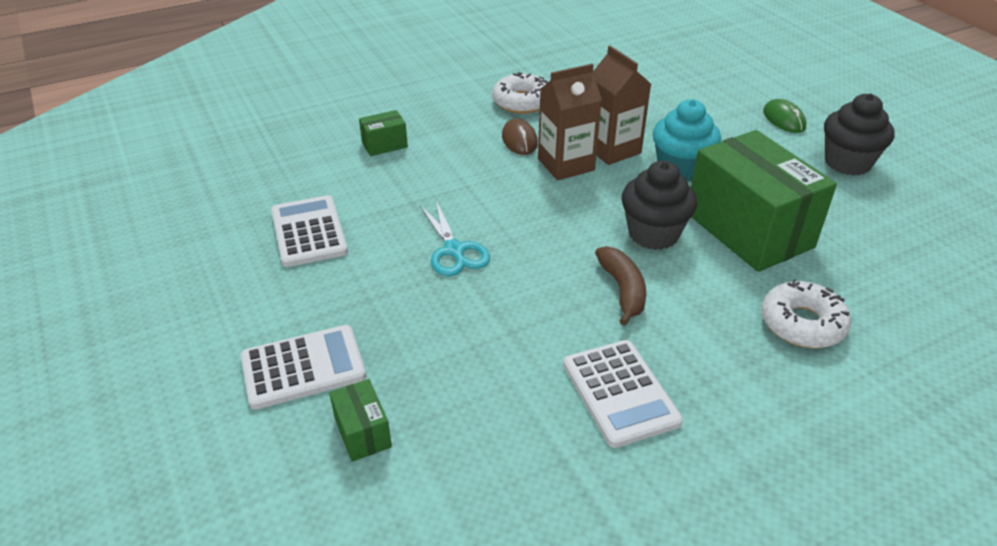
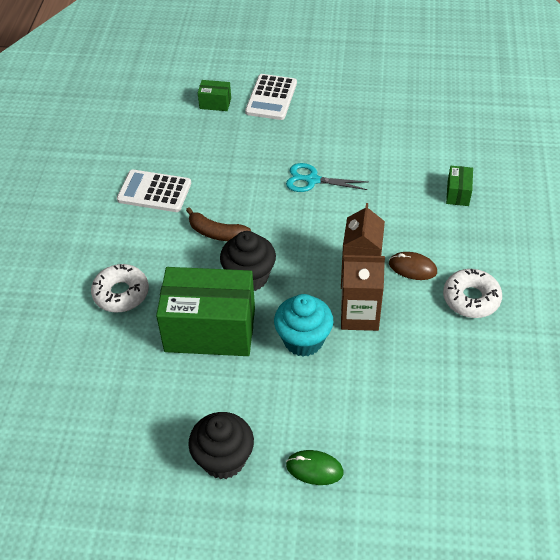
camera: 125 degrees right, 10 degrees up
(309, 232) = (380, 129): white calculator -> none

